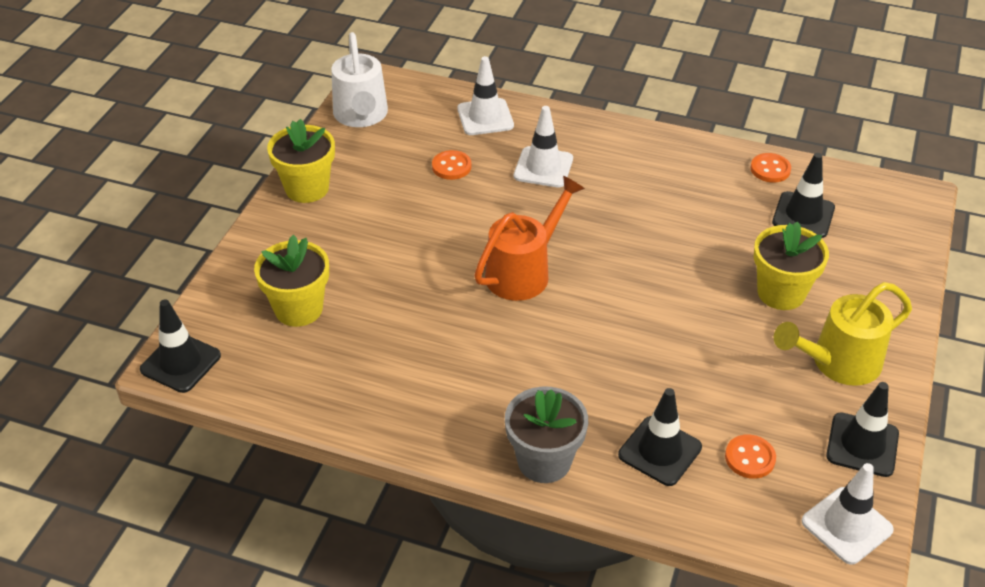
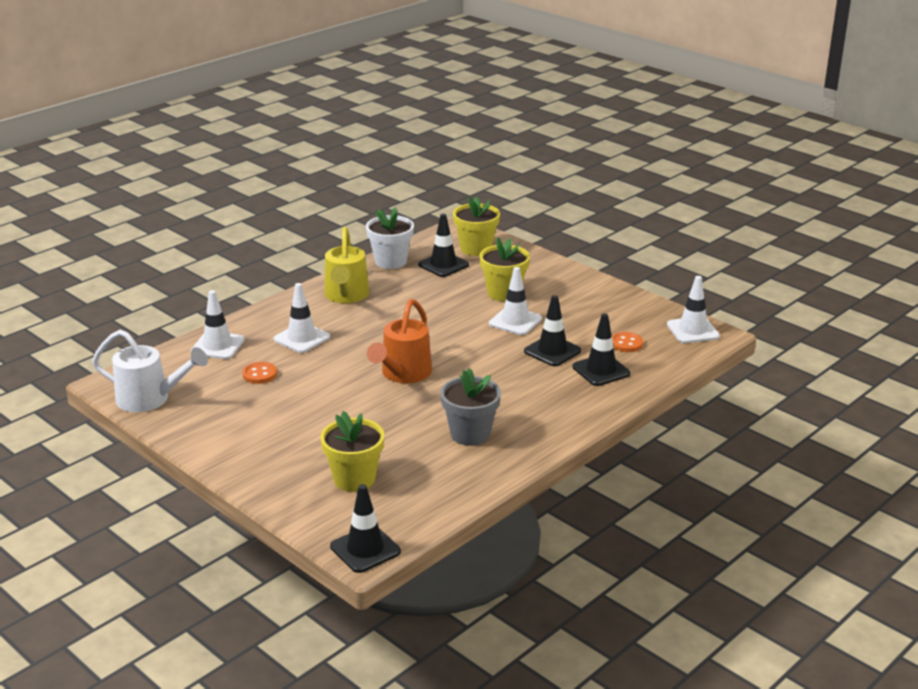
camera: 65 degrees left, 15 degrees down
(307, 188) = (214, 445): yellow flower pot -> yellow flower pot (476, 249)
(524, 271) = (403, 374): orange watering can -> orange watering can turned 135 degrees counterclockwise
(544, 461) = (581, 412): grey flower pot -> grey flower pot (470, 434)
(718, 327) = (515, 321): none -> white traffic cone
(770, 169) = (390, 261): orange button -> white flower pot
(837, 363) = (574, 295): yellow watering can -> yellow watering can (346, 296)
(862, 445) = (640, 308): black traffic cone -> black traffic cone (552, 351)

